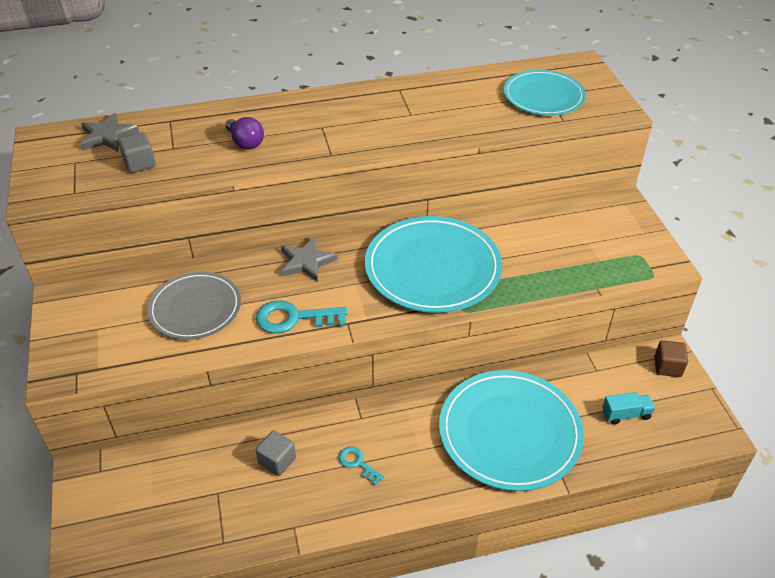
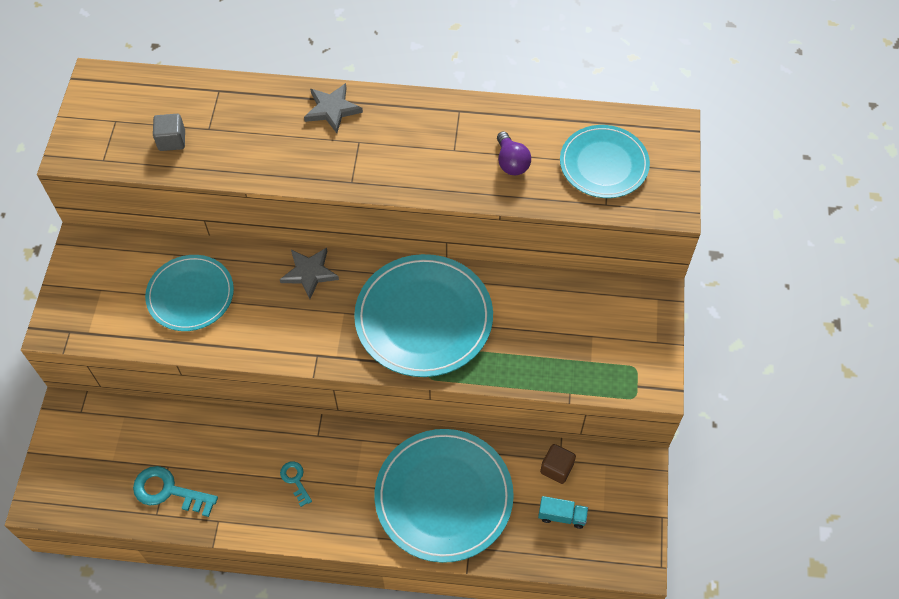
camera: 20 degrees right, 15 degrees up
(108, 136) = (155, 95): grey star -> grey star (332, 109)
(195, 308) = (190, 295): grey plate -> turquoise plate
(245, 143) = (278, 142): purple light bulb -> purple light bulb (511, 162)
(277, 461) = (228, 453): grey cube -> none
(294, 318) = (272, 334): turquoise key -> turquoise key (168, 491)
(667, 367) = (632, 480): brown cube -> brown cube (556, 468)

